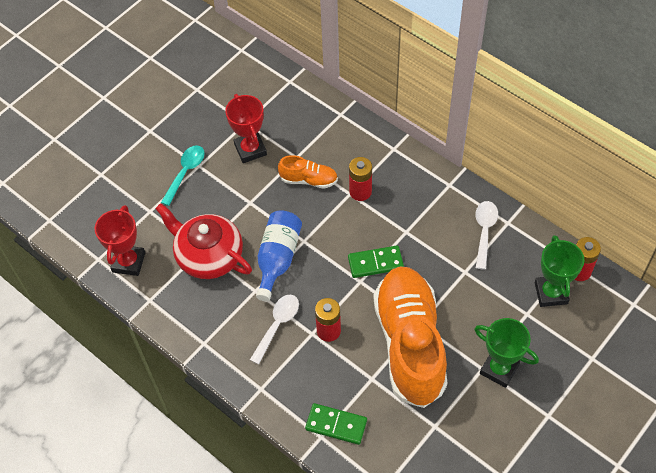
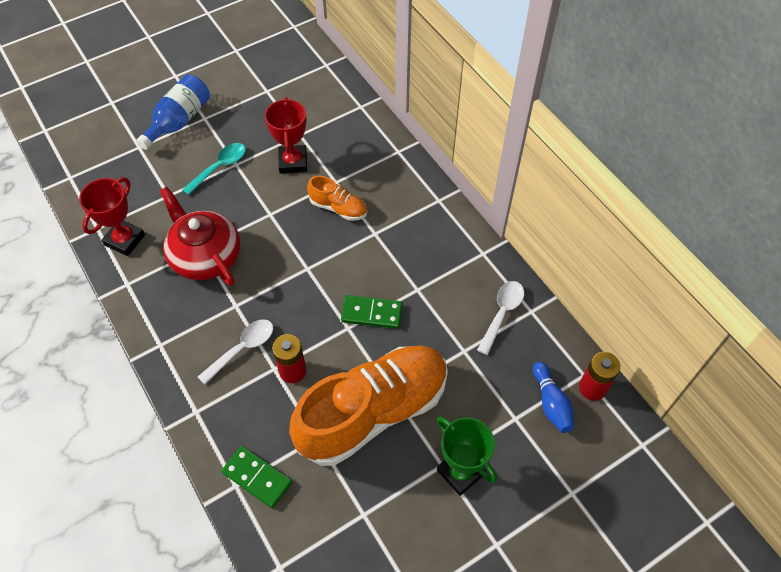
camera: 15 degrees right, 0 degrees up
(278, 258) = (273, 279): blue bottle -> blue bottle (179, 121)
(360, 192) = (386, 234): red battery -> none
(409, 344) = (373, 412): orange shoe -> orange shoe turned 45 degrees clockwise
(551, 293) = (551, 403): green trophy -> blue bowling pin

